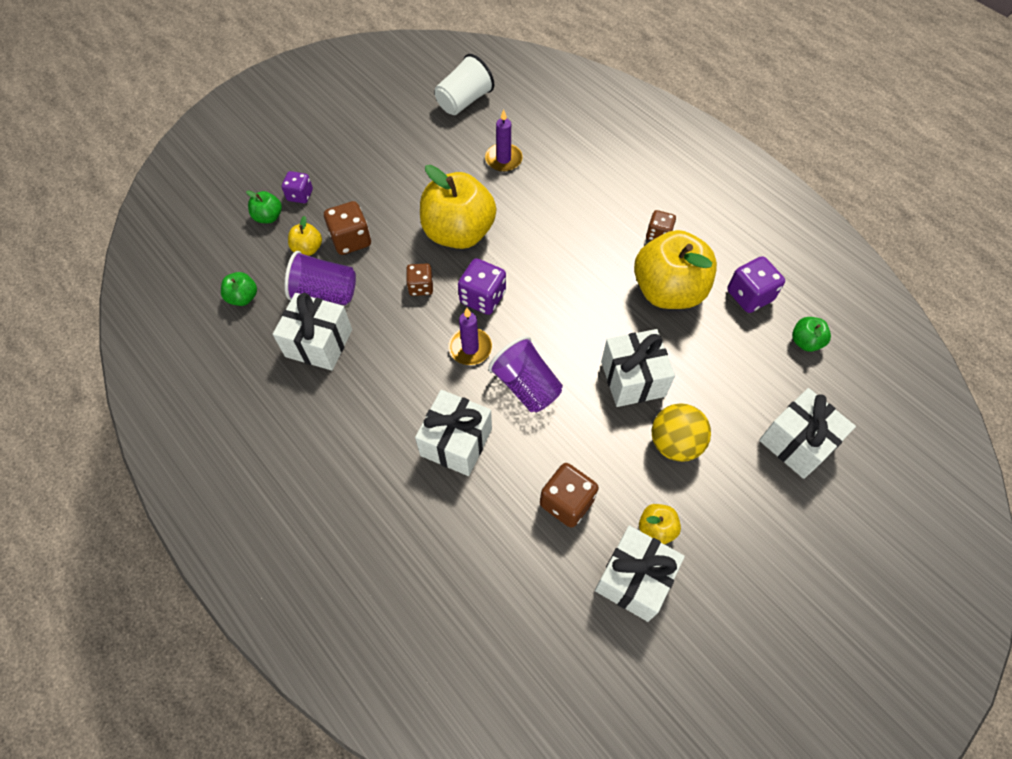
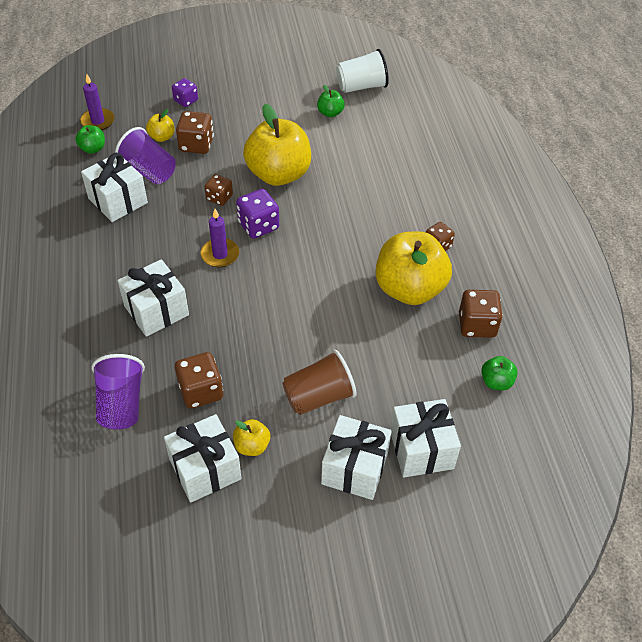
camera: 30 degrees right, 10 degrees down
(268, 217) = (152, 105): green apple -> green apple (330, 113)
(503, 159) = (357, 139): purple candle -> purple candle (98, 121)
(526, 386) = (239, 299): purple cup -> purple cup (121, 404)
(633, 379) = (325, 336): white gift -> white gift (354, 468)
(675, 443) = (319, 396): yellow ball -> brown cup
(749, 296) = (477, 325): purple dice -> brown dice

